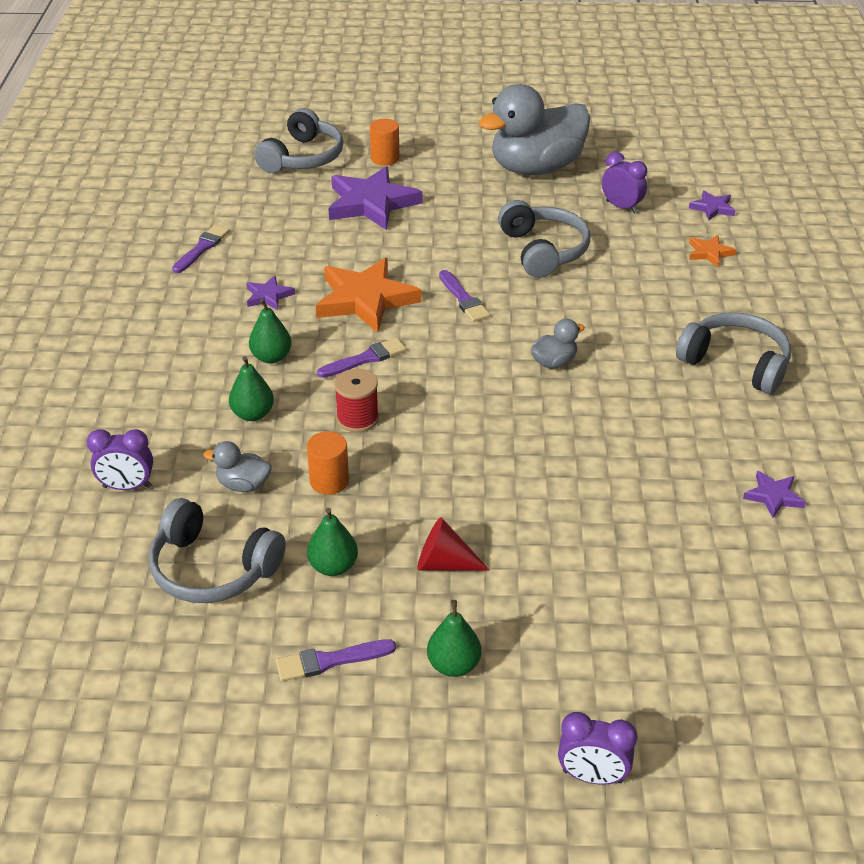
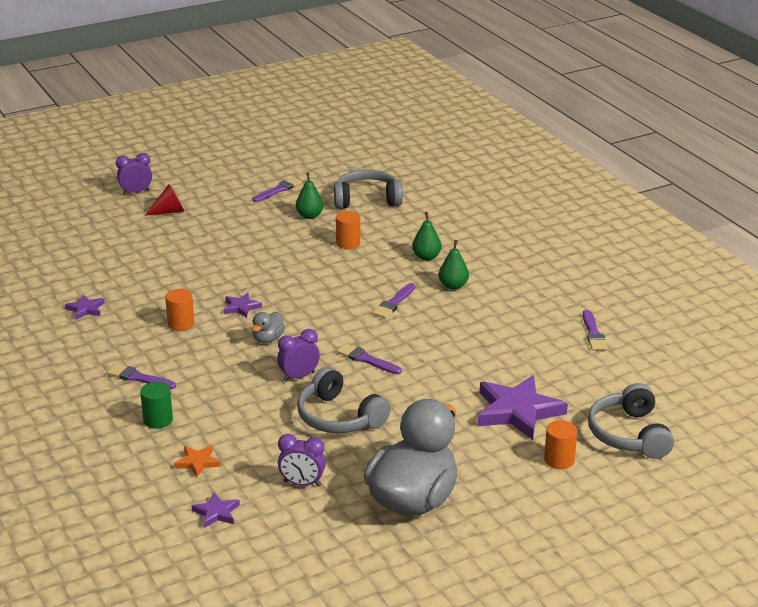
camera: 150 degrees right, 10 degrees down
(127, 487) = (449, 212): purple clock -> purple clock (299, 377)
(243, 485) = (391, 229): grey duck -> none
(268, 296) = (503, 318): purple star -> purple star (241, 307)
(357, 418) = (364, 273): red spool -> none
(365, 299) = (435, 337): orange star -> none
(444, 563) = (255, 232): red cone -> red cone (169, 211)
(453, 665) = (221, 203): green pear -> none
(650, 423) = (181, 324): none -> orange cylinder
(732, 306) = (158, 420): none -> green cylinder
(735, 363) = (138, 378): grey headphones -> purple brush

